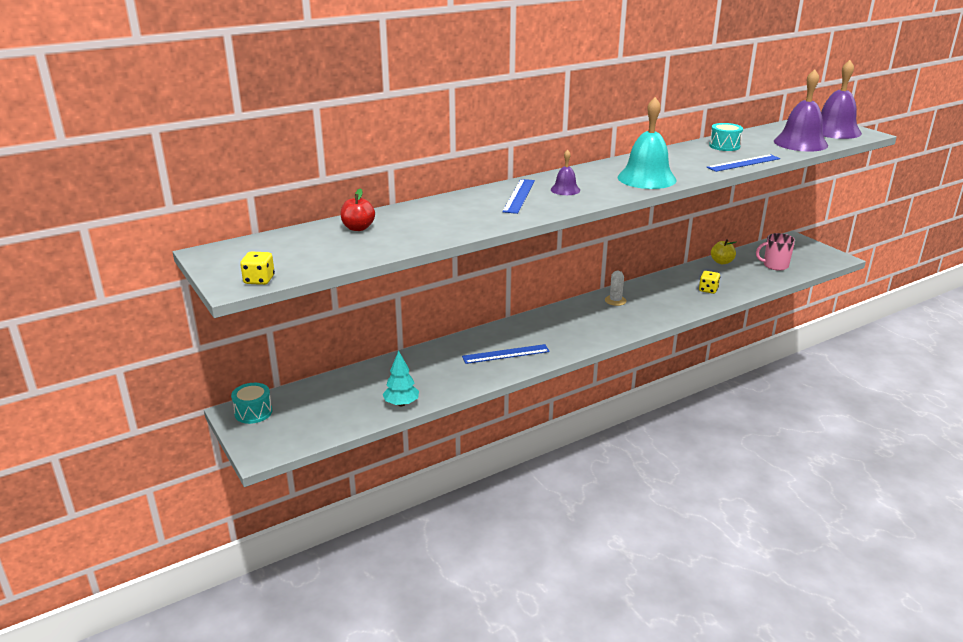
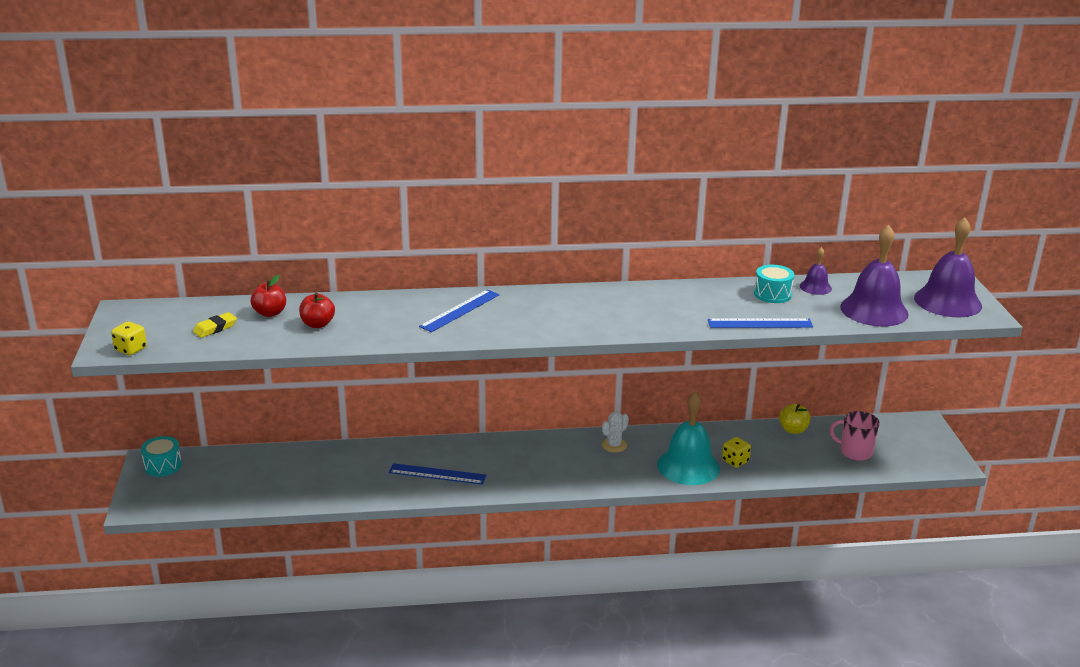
camera: 25 degrees right, 0 degrees up
(322, 248) = (215, 328): none -> yellow eraser
(401, 404) = (291, 497): turquoise tree -> none
(413, 227) = (317, 324): none -> red apple
(565, 190) = (515, 314): purple bell -> purple bell (815, 287)
(646, 178) = (620, 319): turquoise bell -> turquoise bell (688, 466)

